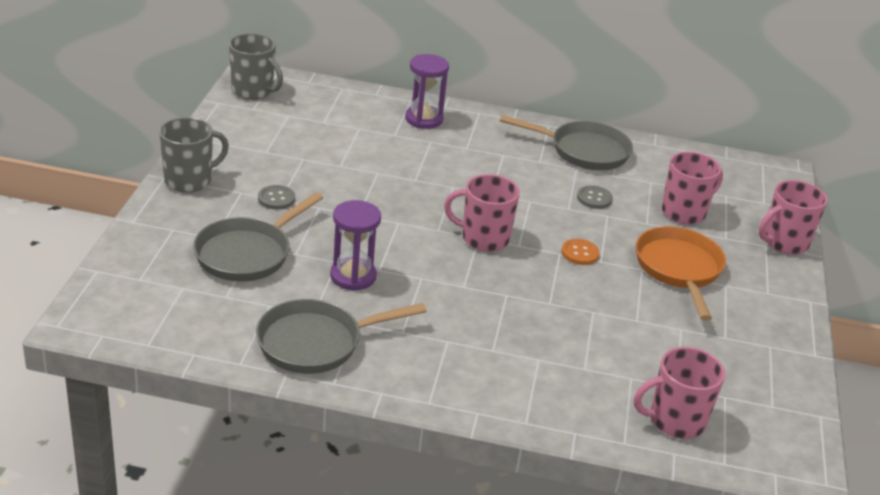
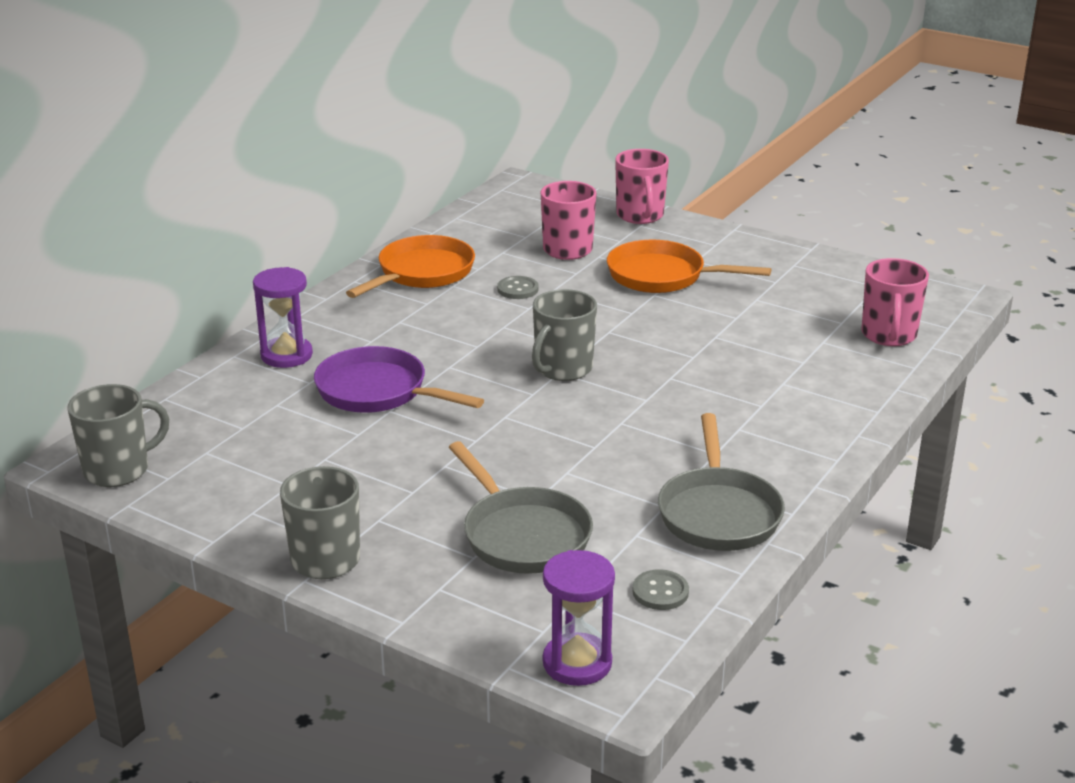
camera: 65 degrees left, 5 degrees down
(276, 199) = (409, 494): grey button -> grey button (660, 592)
(353, 276) = (600, 466): purple hourglass -> purple hourglass (577, 663)
(399, 163) = (378, 392): none -> purple pan
(483, 238) = (562, 369): pink mug -> grey mug
(580, 253) = (614, 320): orange button -> none
(583, 151) = (421, 273): grey pan -> orange pan

